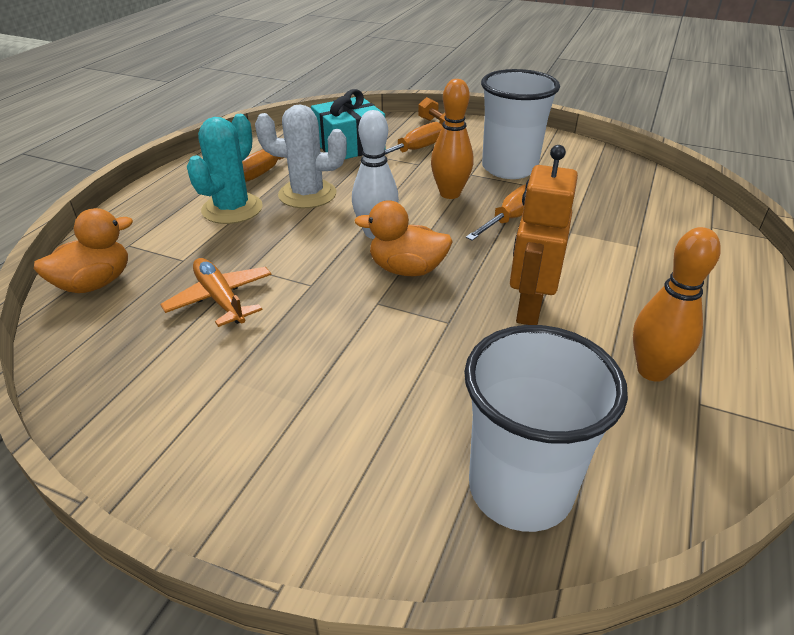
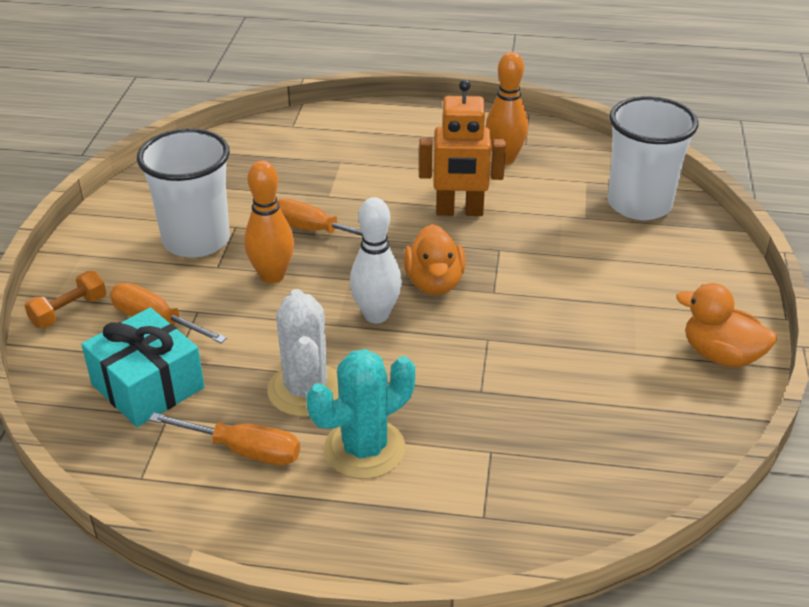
camera: 105 degrees left, 0 degrees up
(95, 283) = (568, 508): orange duck -> orange duck (721, 355)
(220, 299) = (540, 394): orange plane -> none
(232, 209) = (364, 449): turquoise cactus -> turquoise cactus turned 45 degrees counterclockwise

